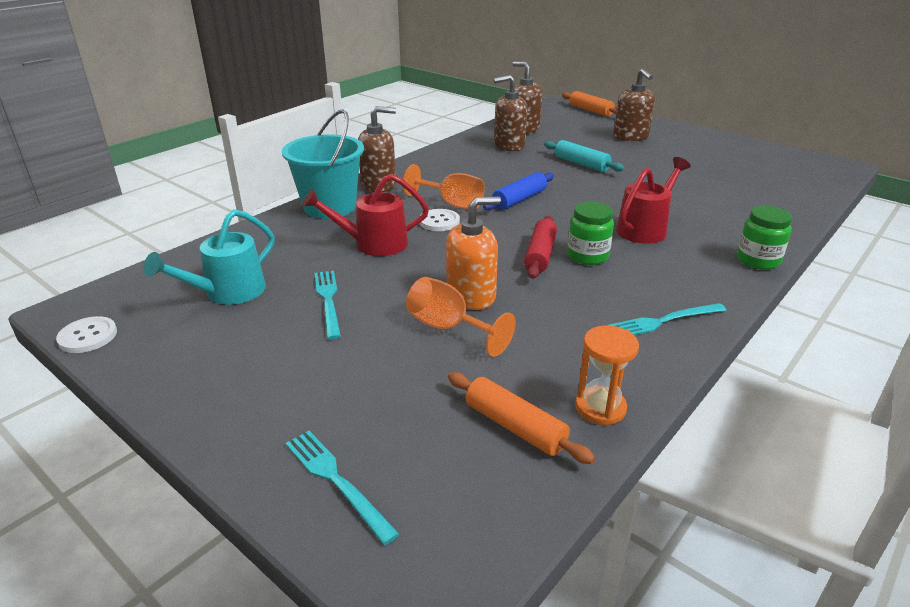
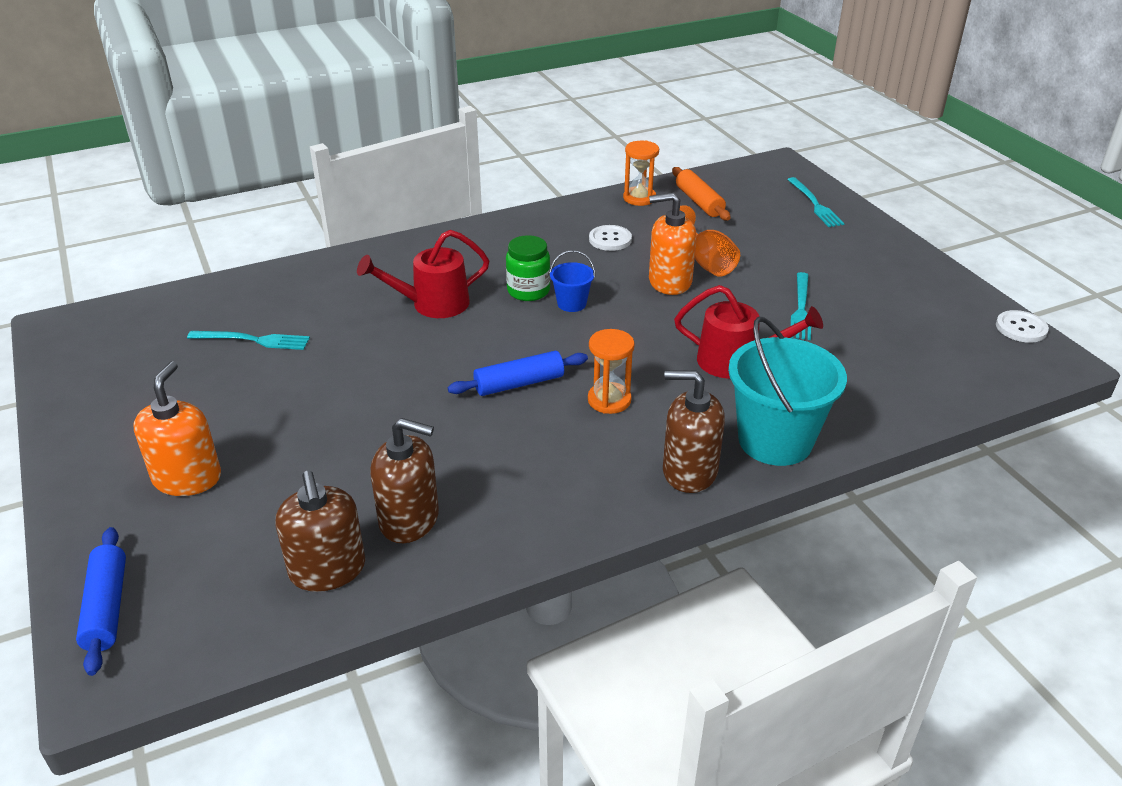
camera: 155 degrees left, 5 degrees up
(227, 293) = (900, 340): turquoise watering can -> none
(439, 221) = (644, 374): white button -> white button (610, 239)
(452, 204) = (609, 400): orange goblet -> orange hourglass
(540, 255) = (571, 303): red rolling pin -> blue bucket
(581, 164) = (358, 430): turquoise rolling pin -> none
(591, 110) = (106, 607): orange rolling pin -> blue rolling pin
(631, 137) = (187, 478): brown soap dispenser -> orange soap dispenser
(663, 321) = (536, 228): turquoise fork -> turquoise fork (253, 340)
(758, 260) = (386, 249): green jar -> none

